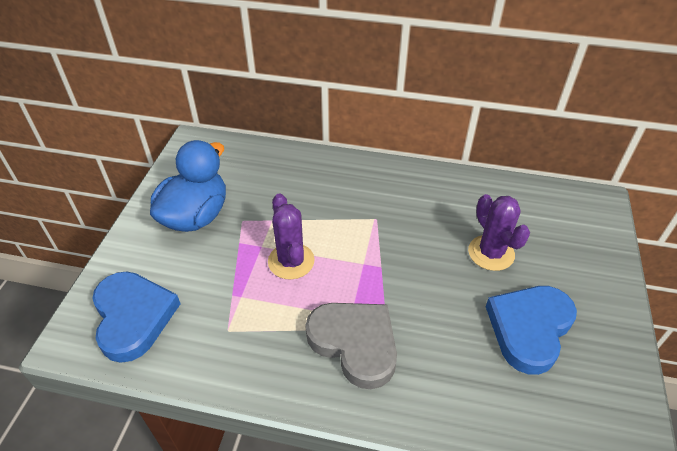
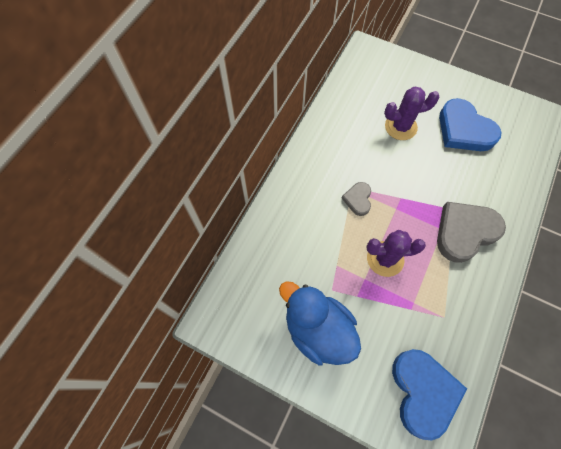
camera: 75 degrees left, 20 degrees up
(133, 317) = (423, 392): blue heart -> blue heart turned 90 degrees clockwise
(361, 225) = (358, 199): none -> grey heart

